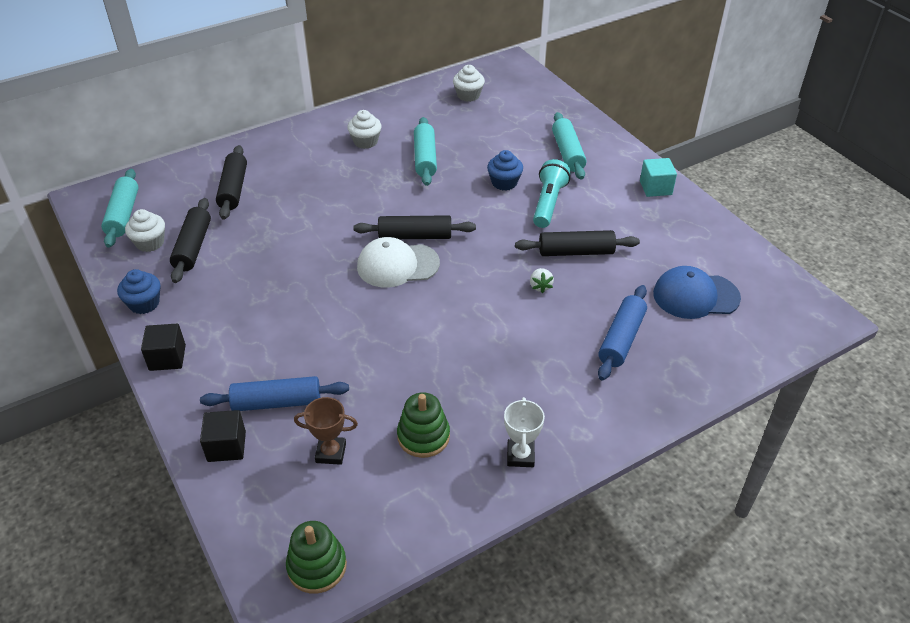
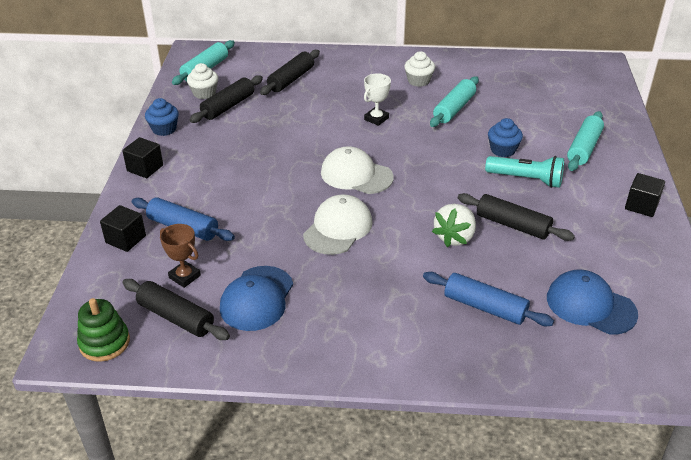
camera: 35 degrees right, 5 degrees down
(415, 236) = (390, 160): black rolling pin -> black rolling pin (176, 317)
(423, 436) = (257, 298): green stacking toy -> blue cap
(431, 327) = (338, 228): none -> white cap
(468, 95) = (538, 75): white cupcake -> none
(520, 456) = (313, 349): white trophy -> white trophy (376, 119)
(540, 286) = (455, 237): white strawberry -> white strawberry, size x1.84
(548, 203) = (526, 179): turquoise flashlight -> turquoise flashlight turned 60 degrees clockwise
(621, 339) = (485, 307): blue rolling pin -> blue rolling pin turned 60 degrees clockwise
(655, 188) = (641, 206): turquoise cube -> black cube

